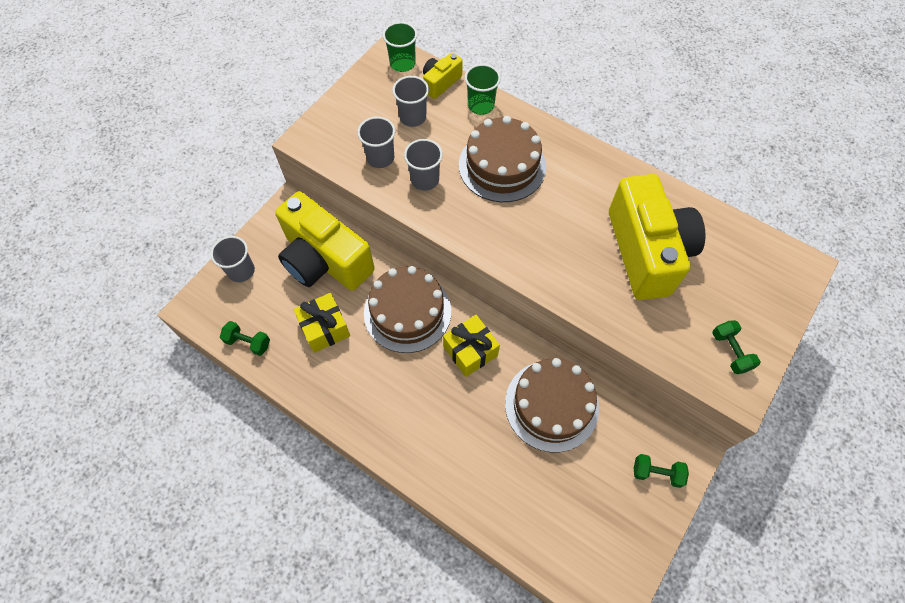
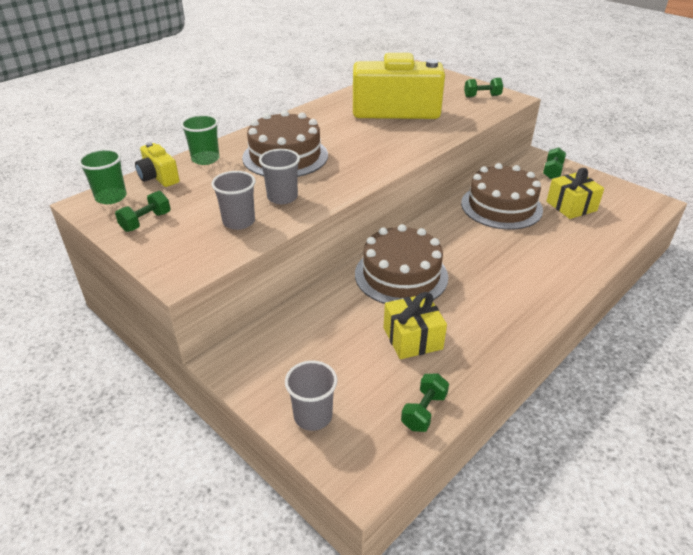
camera: 80 degrees left, 25 degrees down
(325, 260) = (320, 332): yellow camera -> none
(371, 98) = (146, 222): none -> green dumbbell
(413, 117) = (194, 197): grey cup -> none
(470, 351) = (449, 241): yellow gift -> yellow gift (571, 206)

